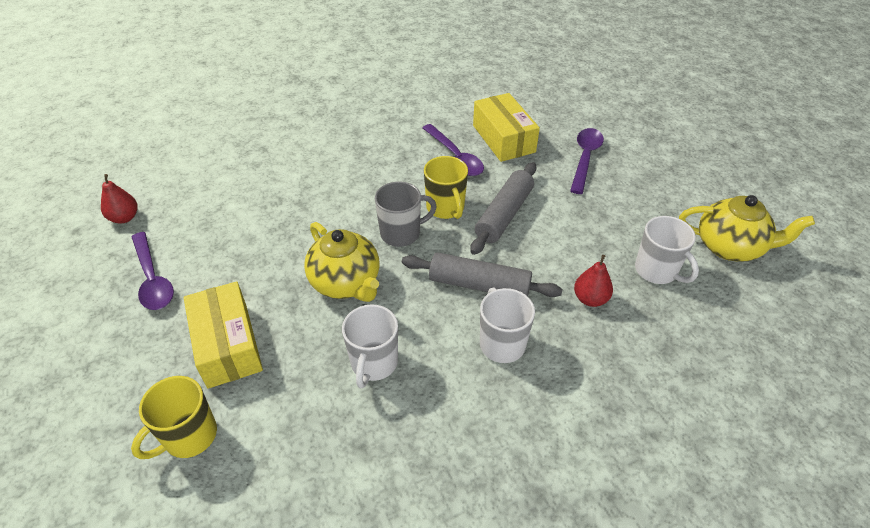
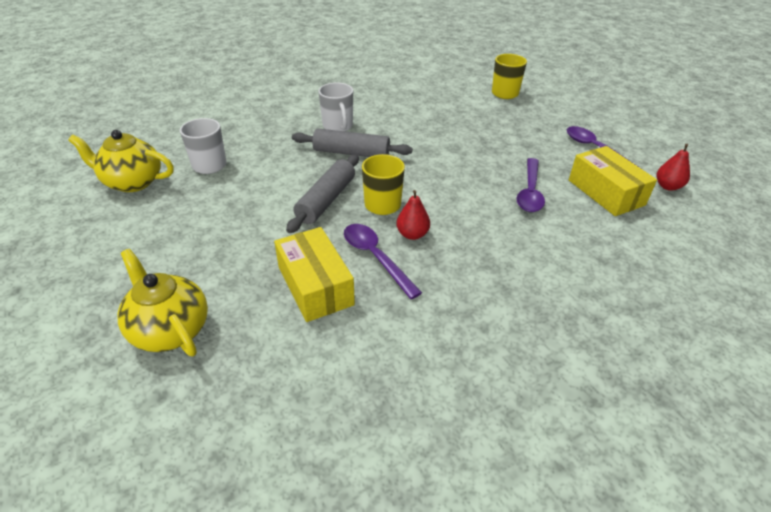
camera: 175 degrees right, 5 degrees down
(227, 345) = (513, 121): yellow box -> yellow box (606, 192)
(346, 283) = (451, 151): yellow teapot -> yellow teapot (170, 330)
(373, 363) = (418, 117): white mug -> none
(401, 233) = (418, 183): grey mug -> none
(585, 158) = (222, 262): purple spoon -> purple spoon (530, 192)
(590, 299) = (270, 148): red pear -> red pear (412, 234)

